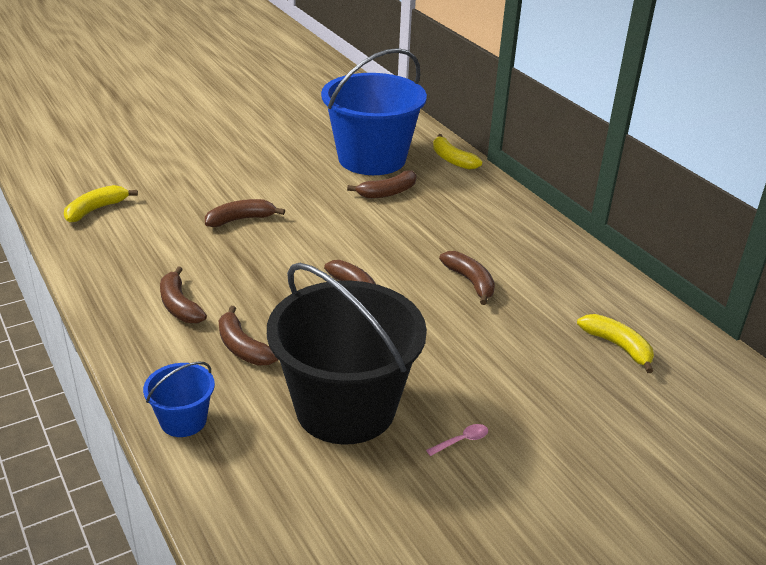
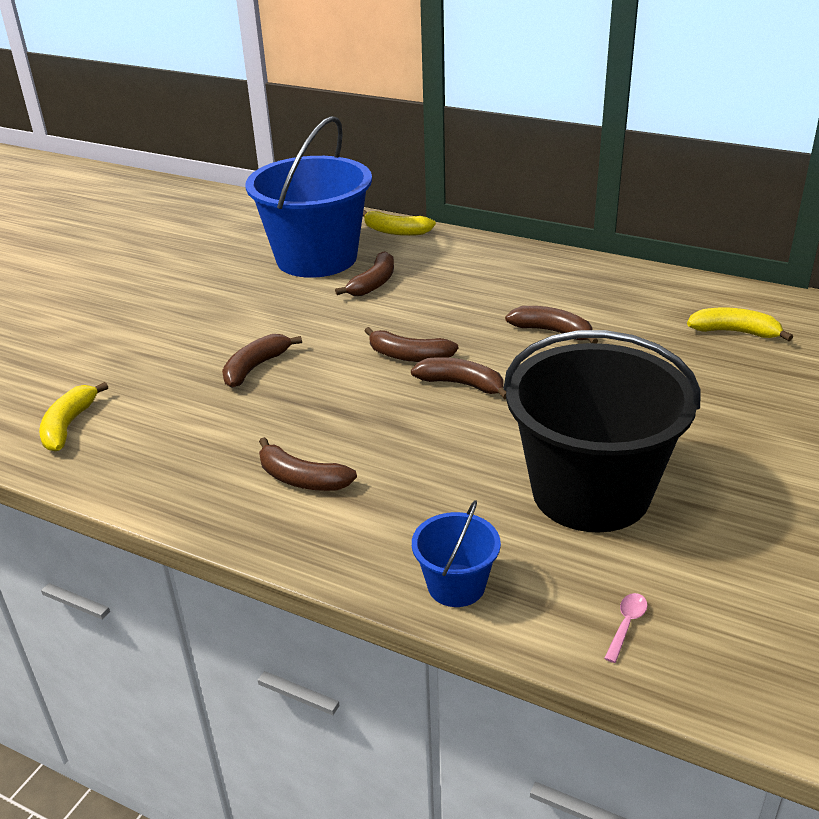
camera: 30 degrees left, 0 degrees up
(242, 347) = (422, 487): brown banana -> brown banana (409, 356)
(462, 440) = (721, 468): pink spoon -> pink spoon (626, 625)

